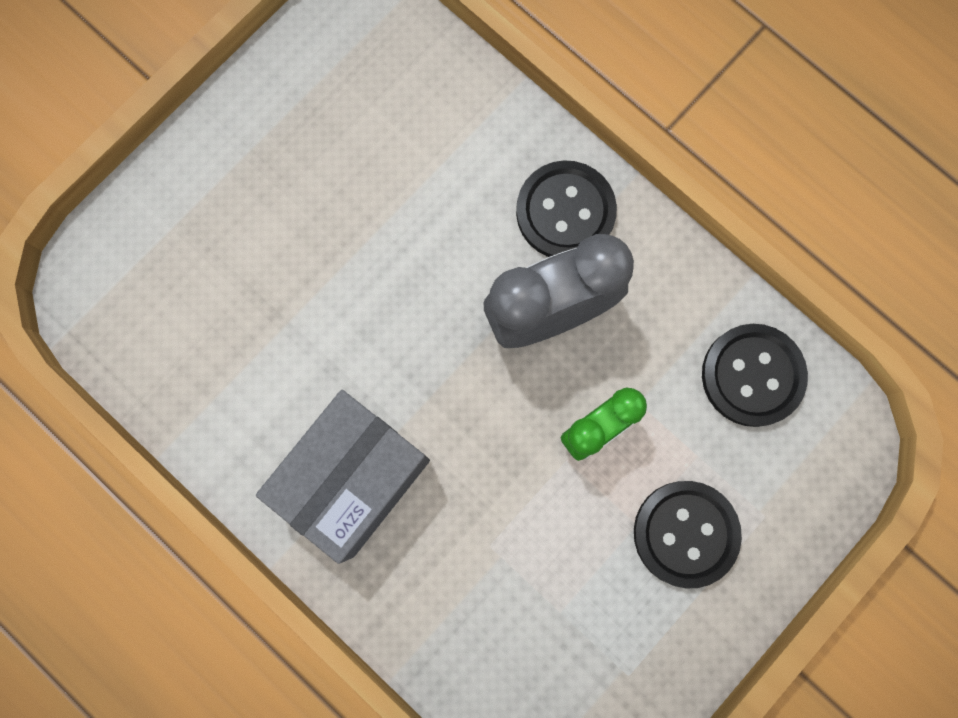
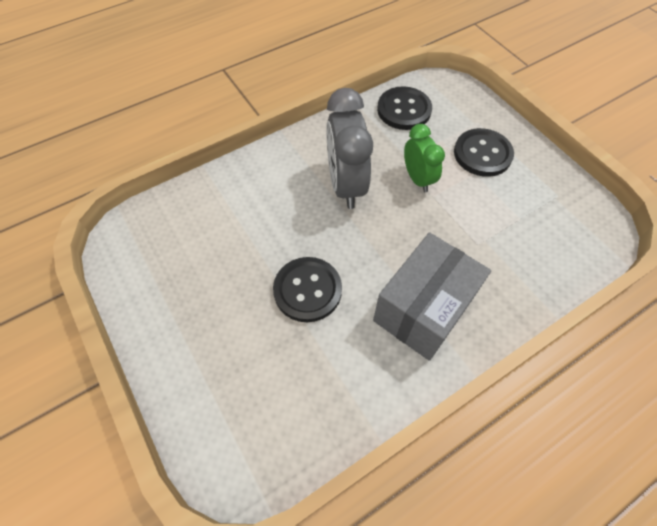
camera: 75 degrees left, 20 degrees down
(353, 477) = (423, 309): grey box -> grey box turned 75 degrees clockwise
(565, 212) = (289, 164): black button -> black button (307, 290)

